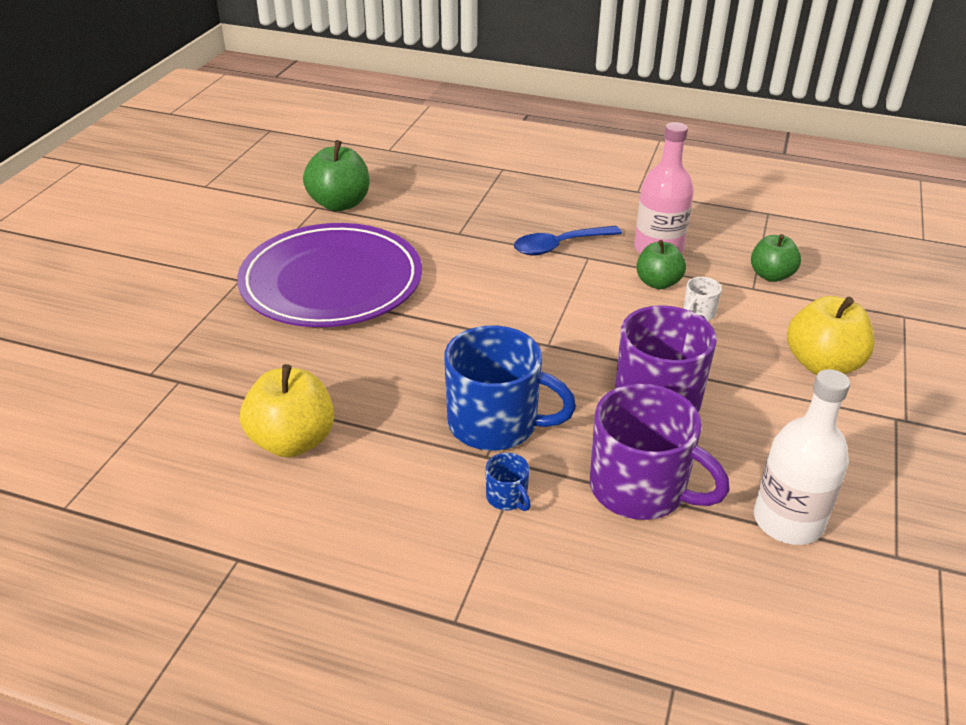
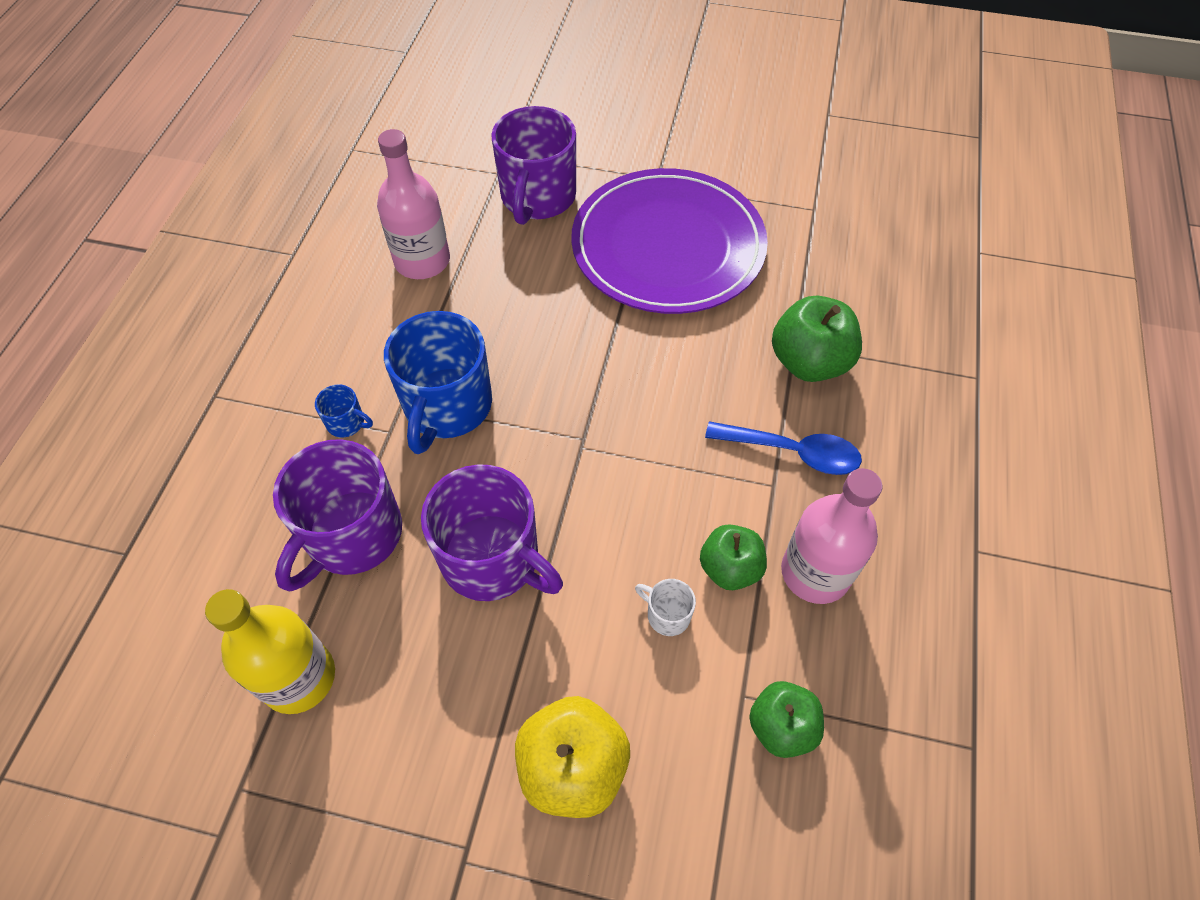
camera: 85 degrees right, 20 degrees up
(231, 354) = (537, 197): none -> purple mug
(292, 441) = (422, 261): yellow apple -> pink bottle
(339, 204) = (826, 227): green apple -> green apple (809, 362)
(507, 497) = (346, 423): blue mug -> blue mug turned 120 degrees counterclockwise
(559, 246) = (792, 452): blue spoon -> blue spoon turned 135 degrees clockwise
(788, 521) = (298, 677): white bottle -> yellow bottle

